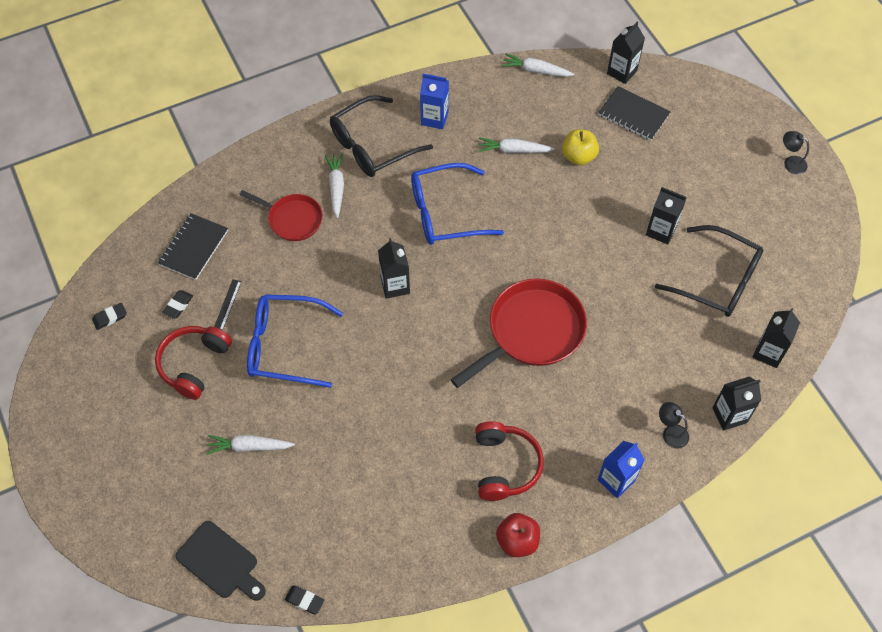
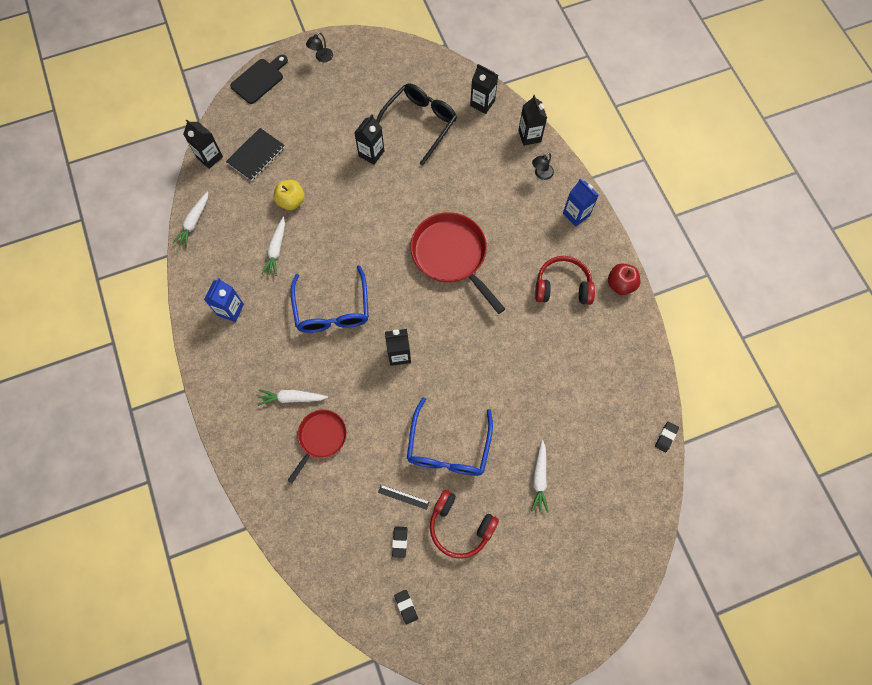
camera: 85 degrees left, 10 degrees up
(178, 305) = (400, 542): black eraser -> black eraser turned 60 degrees clockwise
(193, 248) = (339, 528): black notebook -> none
(220, 562) = (636, 502): black cutting board -> black cutting board (259, 79)
(372, 146) = (251, 364): black glasses -> none

